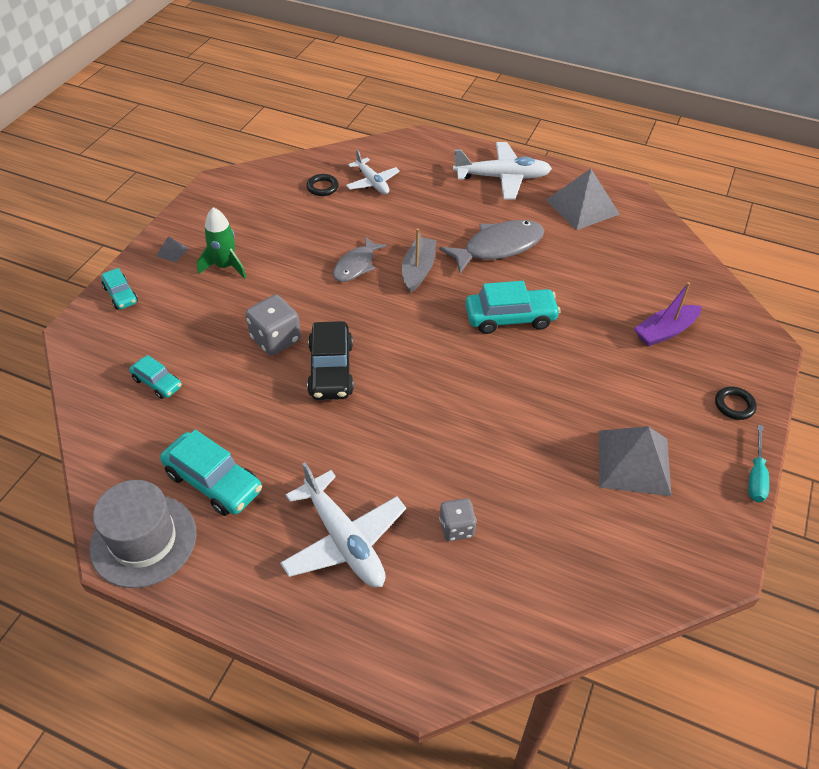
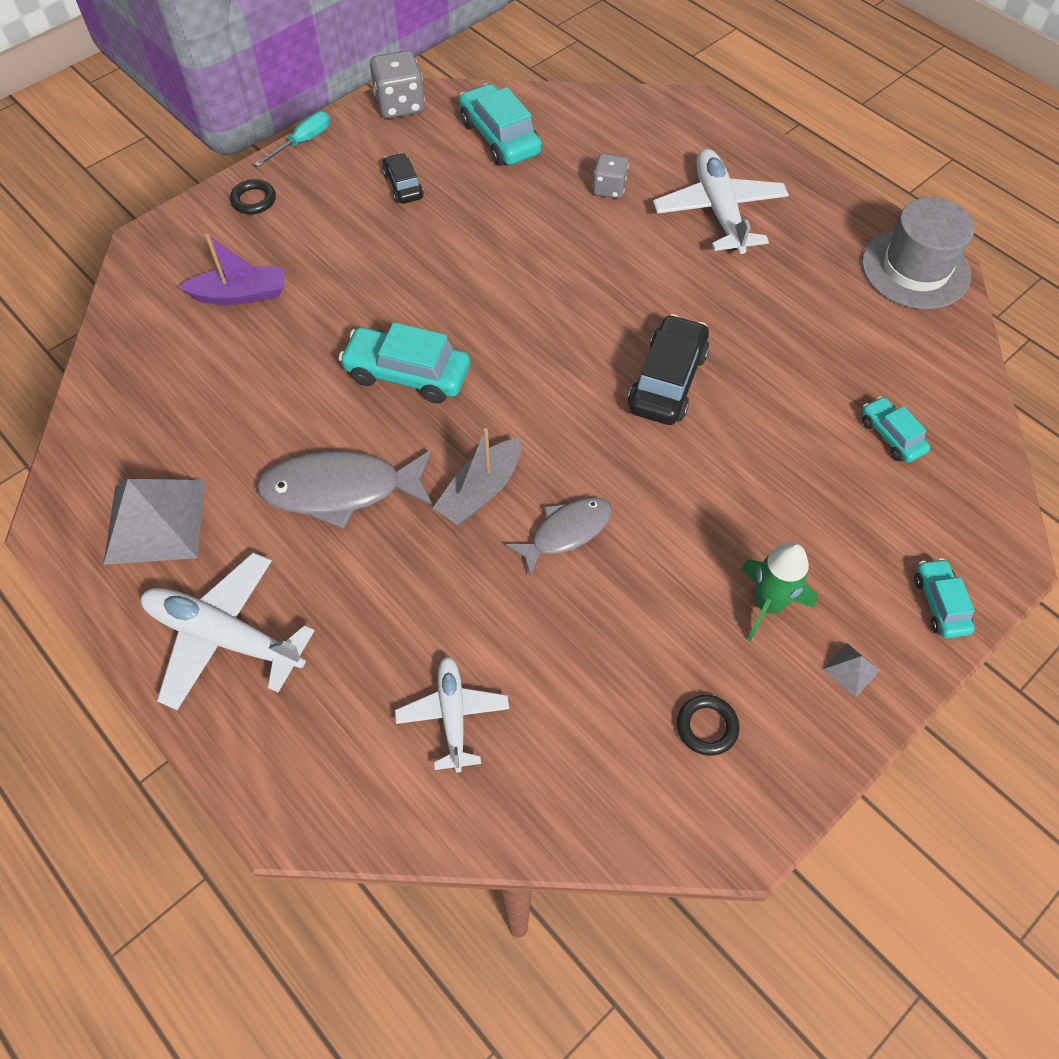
camera: 155 degrees left, 10 degrees up
(213, 482) = (837, 300): turquoise car -> turquoise car (500, 137)
(275, 339) = (724, 447): grey dice -> grey dice (400, 105)
(322, 187) = (548, 737): black ring -> black ring (707, 727)
(633, 462) = (403, 186): grey pyramid -> black car

